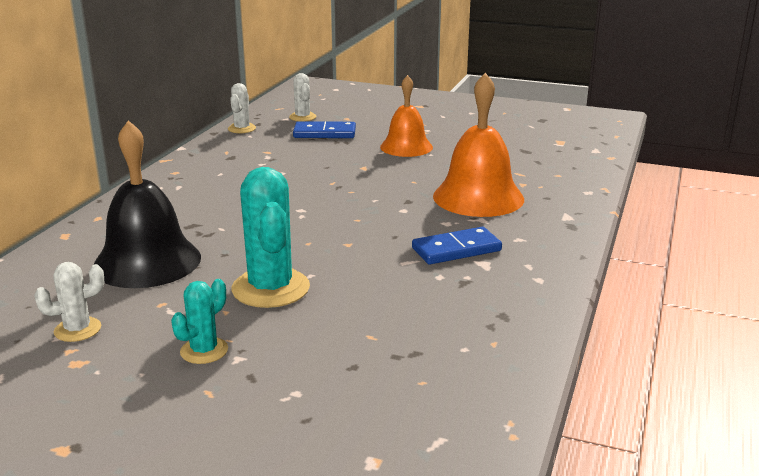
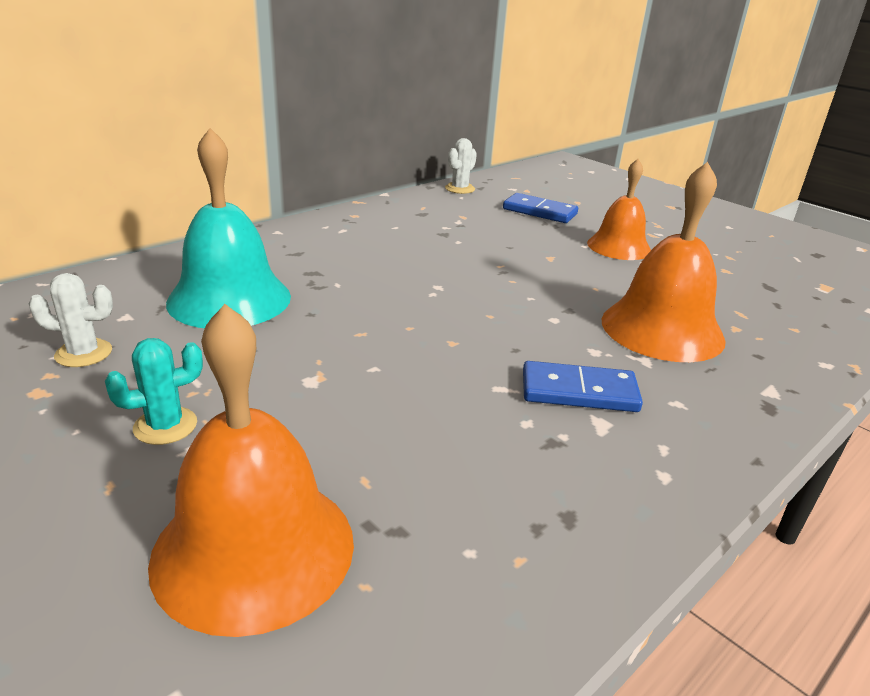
camera: 25 degrees right, 5 degrees up
(147, 261) = (229, 299): black bell -> turquoise bell
(270, 288) = (315, 371): turquoise cactus -> none
(302, 117) = (531, 191): white cactus -> none
(341, 388) = (254, 549): none -> orange bell

